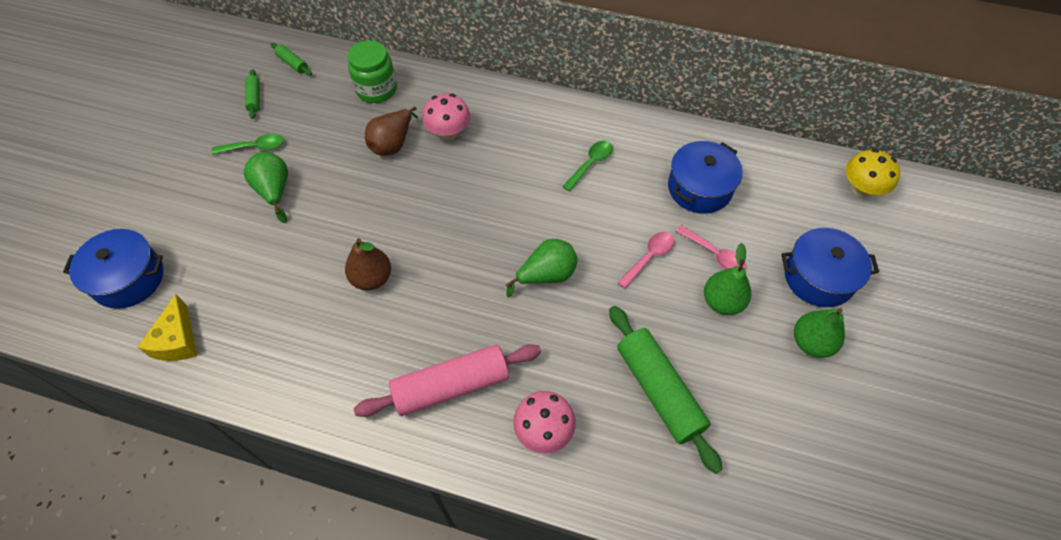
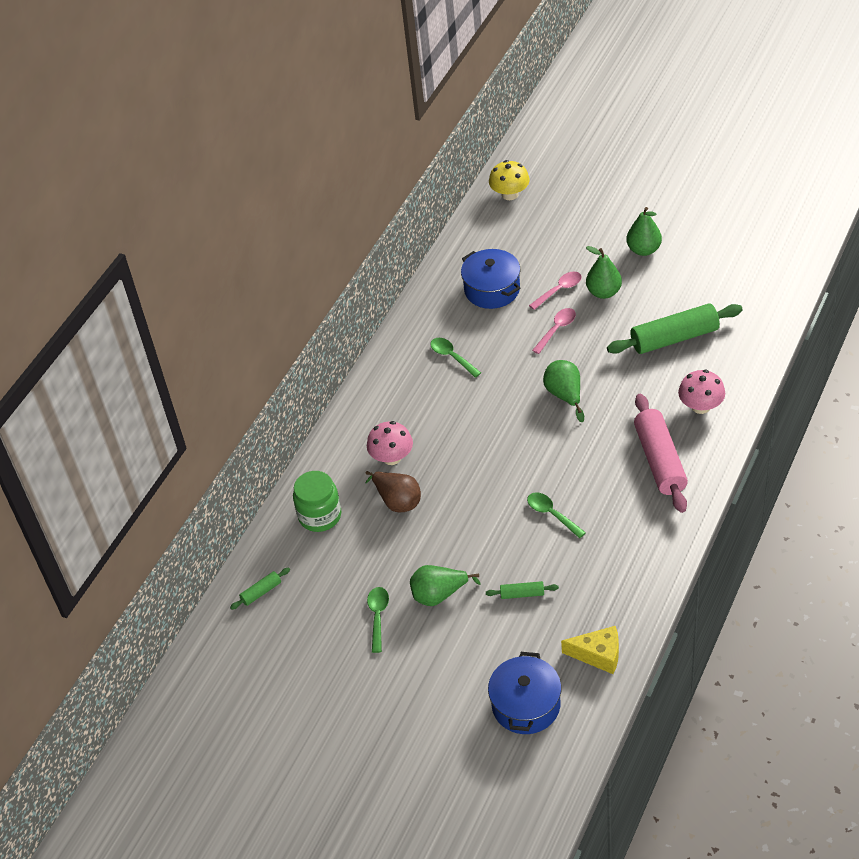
camera: 75 degrees left, 10 degrees down
(254, 98) = (306, 623): green rolling pin -> green rolling pin (522, 594)
(372, 278) = (551, 514): brown pear -> green spoon
(649, 257) = (557, 329): pink spoon -> pink spoon turned 75 degrees clockwise
(818, 277) = (589, 235): blue pot -> none

